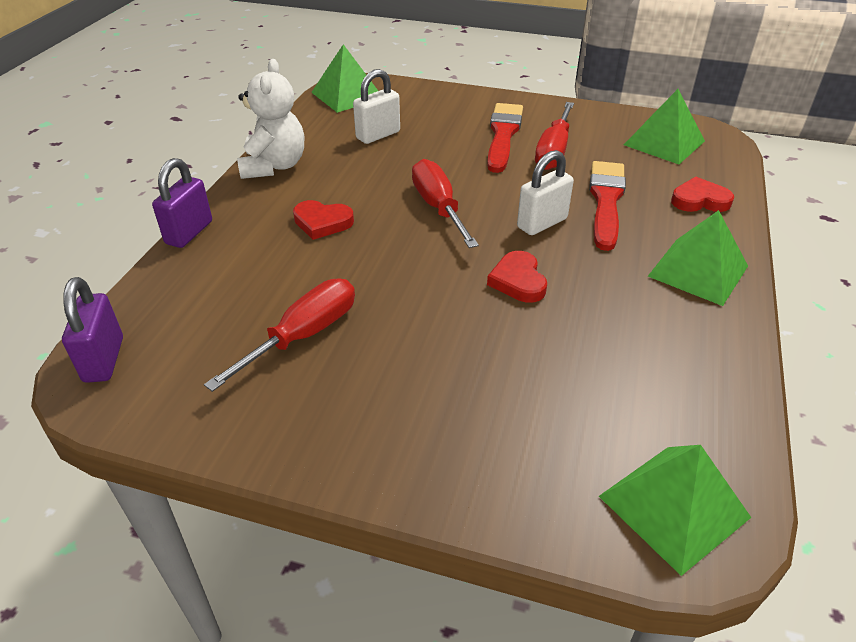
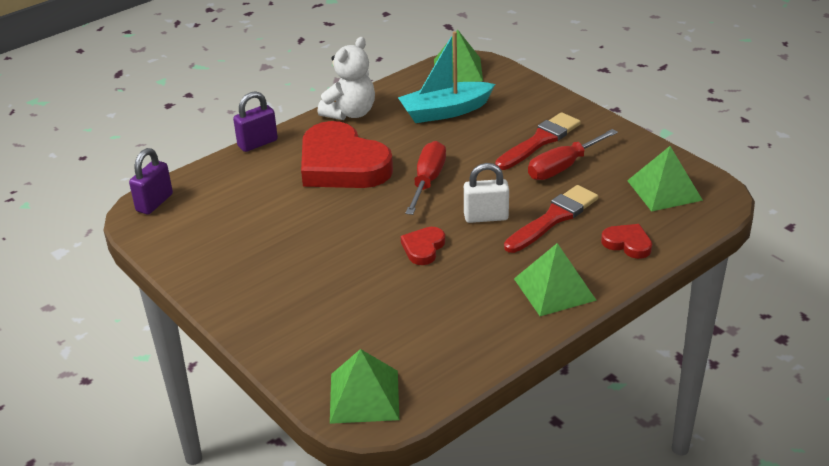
camera: 35 degrees right, 5 degrees down
(303, 336) = (264, 230): red screwdriver -> none
(322, 222) = (342, 165): red heart -> red heart, size x2.28
(378, 135) = (445, 111): white padlock -> turquoise boat

